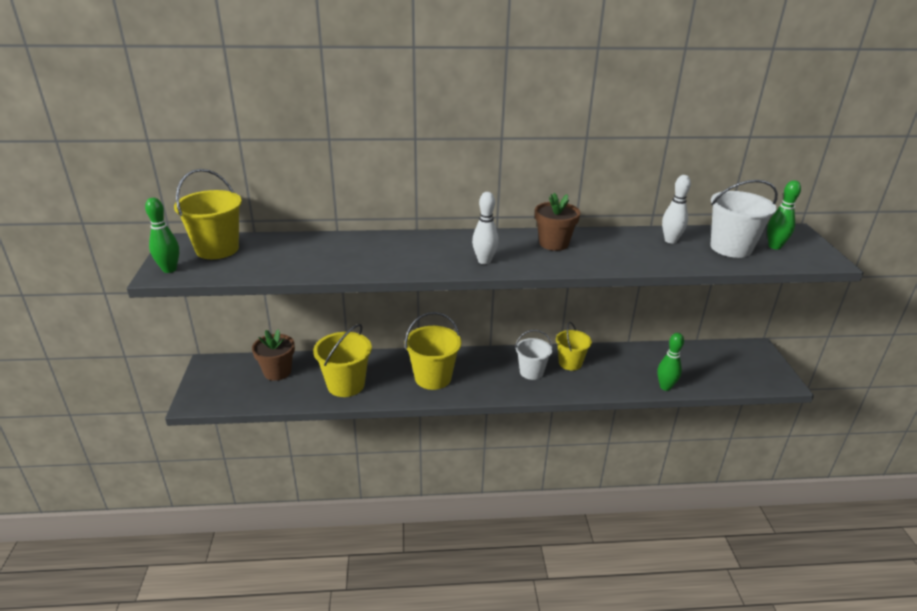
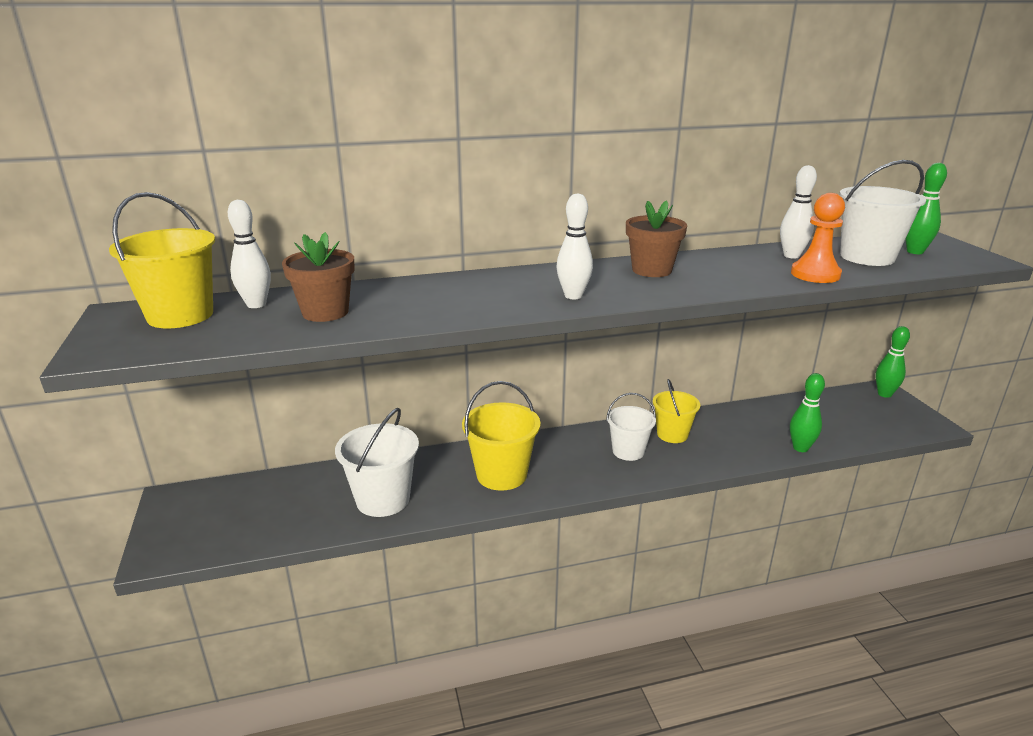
camera: 10 degrees left, 5 degrees down
(169, 269) = (109, 346): green bowling pin -> green bowling pin (884, 394)
(267, 245) = (256, 304): none -> white bowling pin
(277, 372) = (278, 495): brown flower pot -> brown flower pot (325, 312)
(346, 385) = (383, 499): yellow bucket -> white bucket
(677, 260) = (815, 274): none -> orange pawn

